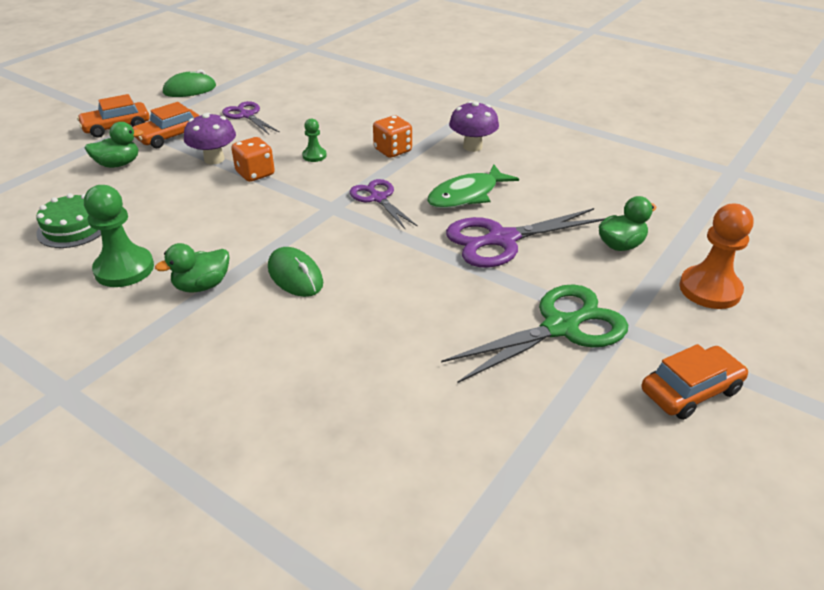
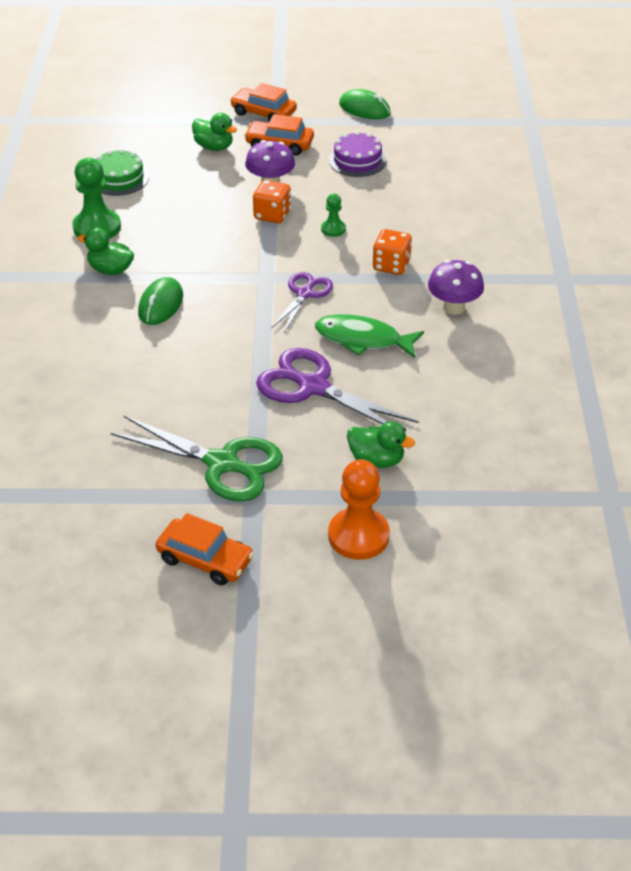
camera: 55 degrees right, 5 degrees up
(246, 115) = (357, 160): purple scissors -> purple cake

